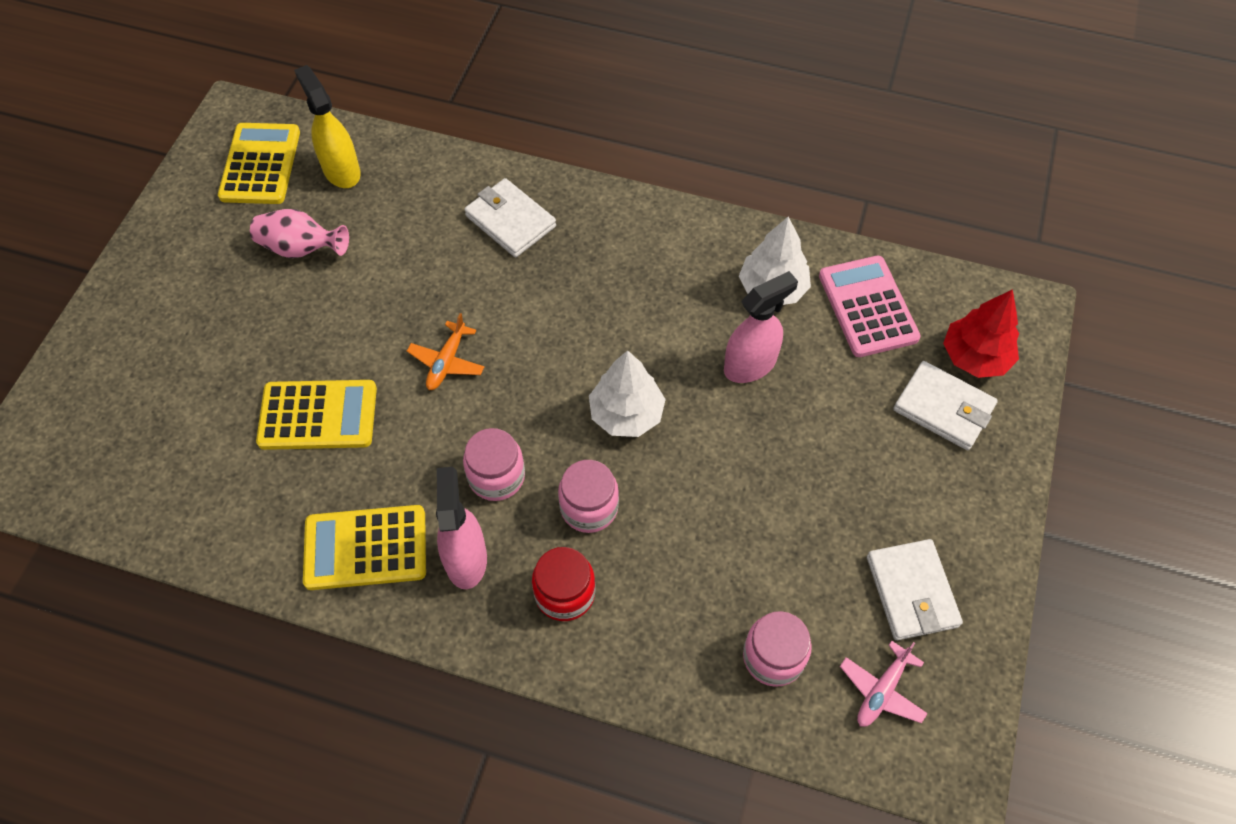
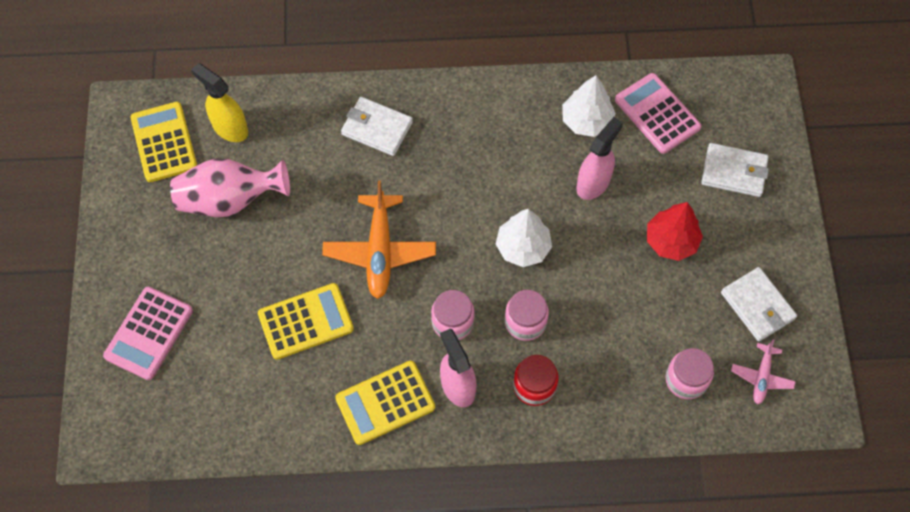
camera: 20 degrees left, 5 degrees up
(131, 368) = (149, 333): none -> pink calculator
(301, 248) = (230, 200): pink vase -> pink vase, size x1.53
(447, 362) = (380, 251): orange plane -> orange plane, size x1.85
(975, 357) = (742, 127): red tree -> red tree (671, 241)

